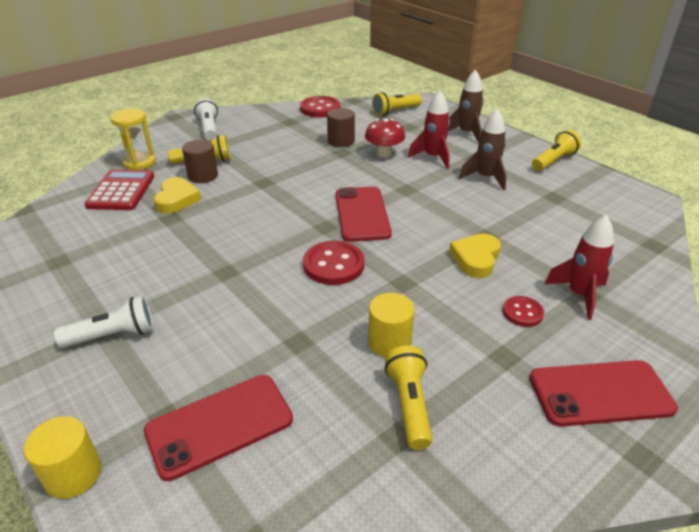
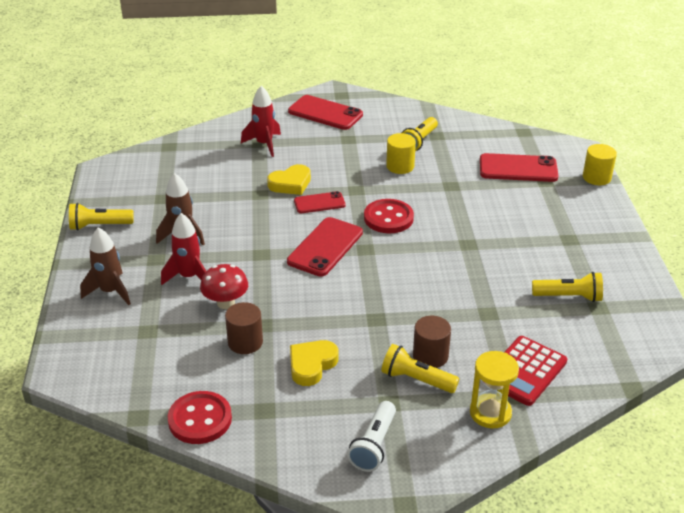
camera: 145 degrees left, 0 degrees up
(113, 335) = (564, 232): white flashlight -> none
(177, 199) = (472, 333): yellow heart -> yellow heart (311, 365)
(395, 111) = (123, 365): yellow flashlight -> yellow flashlight (569, 297)
(420, 251) = (319, 203): none -> red phone
(522, 312) = (309, 150): red button -> none

